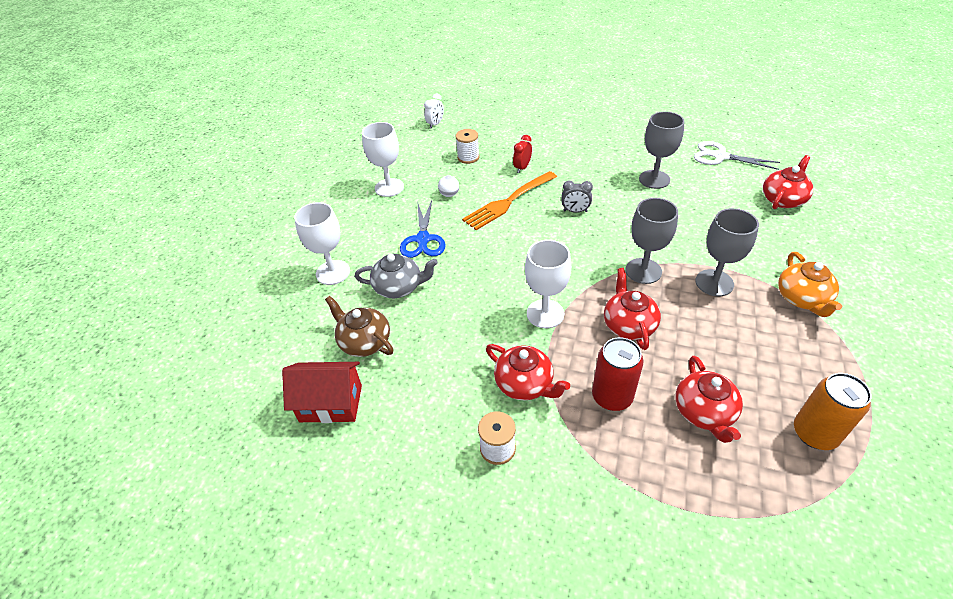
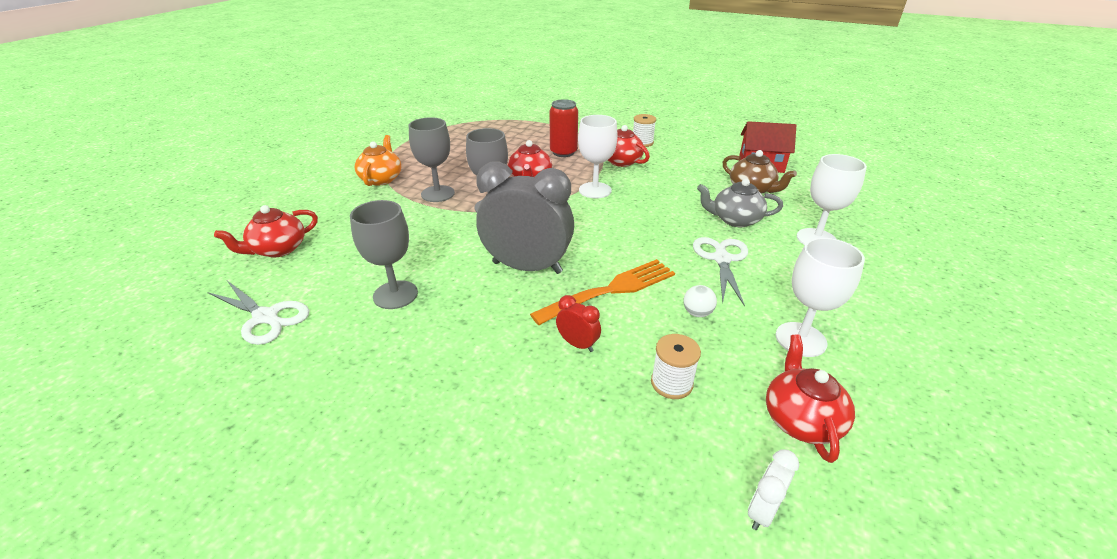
camera: 175 degrees left, 10 degrees down
(423, 239) = (721, 259): blue scissors -> white scissors
(522, 168) = (577, 344): red clock -> red clock turned 90 degrees counterclockwise
(575, 211) = (527, 267): grey clock -> grey clock, size x2.39
(704, 412) = (510, 143): red teapot -> red teapot (800, 419)
(814, 433) = (455, 134): orange can -> none

